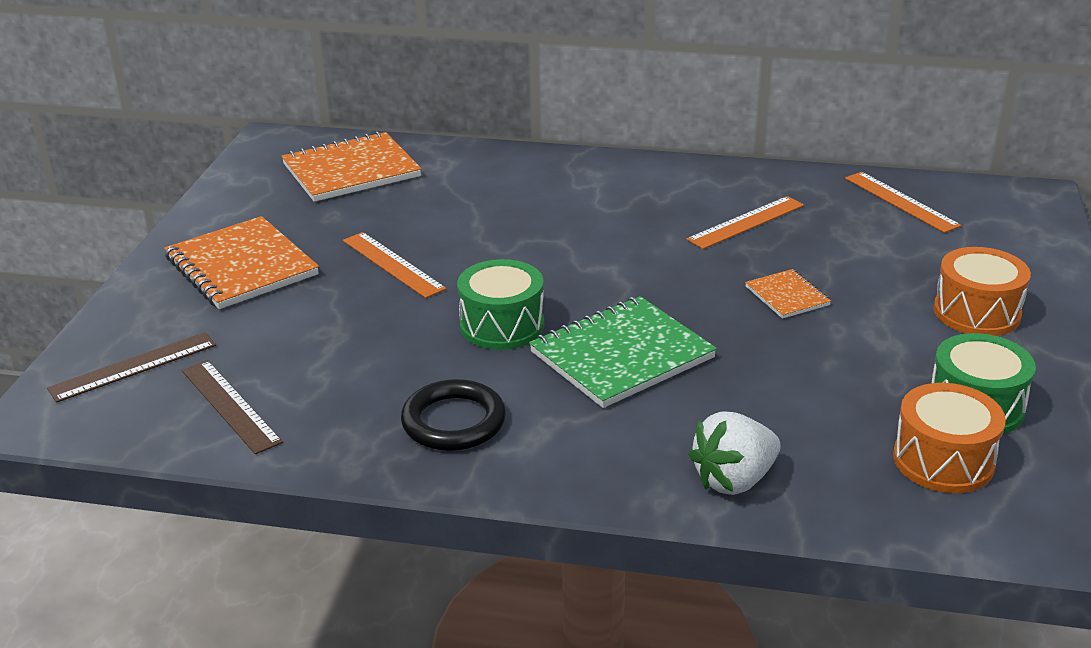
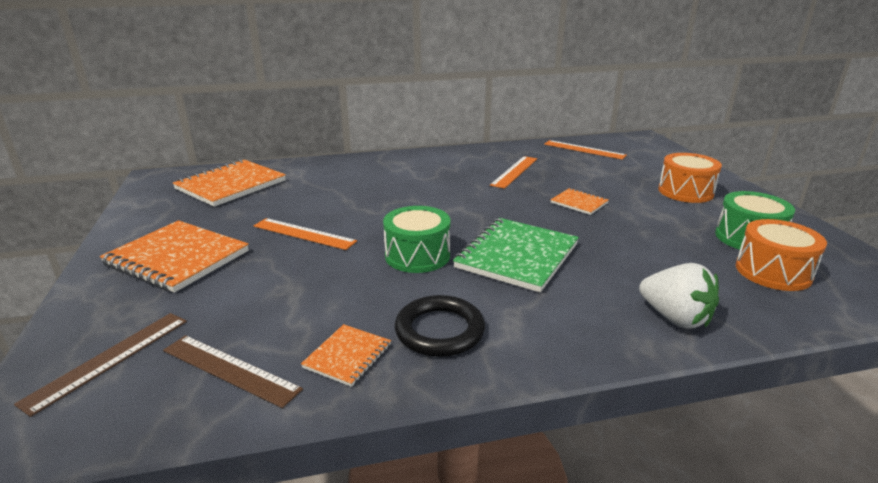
camera: 25 degrees left, 5 degrees down
(343, 423) = (348, 356): none -> orange notebook
(734, 480) = (675, 318): white strawberry -> white strawberry turned 75 degrees counterclockwise

